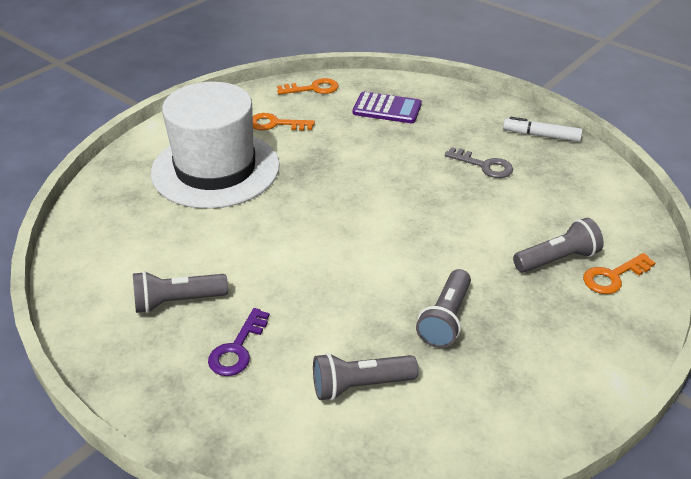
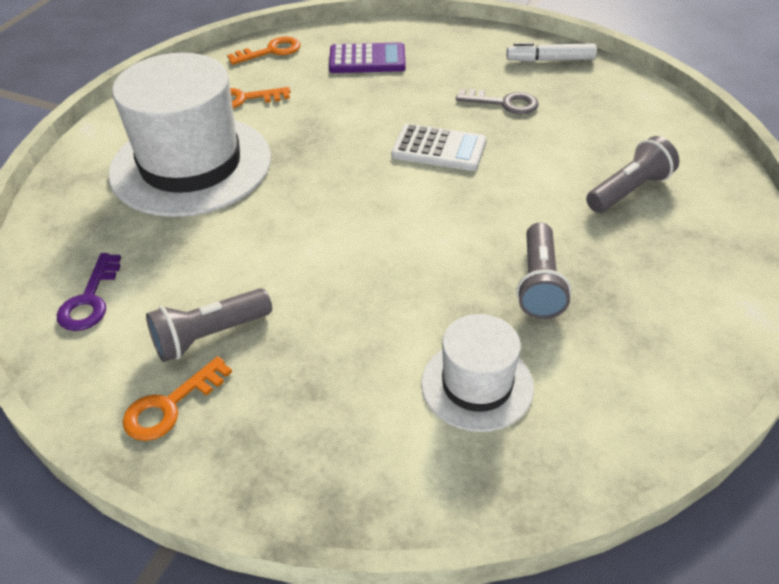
camera: 15 degrees left, 5 degrees up
(237, 349) = (310, 377): purple key -> purple key (90, 300)
(360, 385) = (477, 385): grey flashlight -> white hat
(413, 193) = (439, 149): none -> white calculator
(613, 277) = (695, 197): orange key -> orange key (170, 406)

